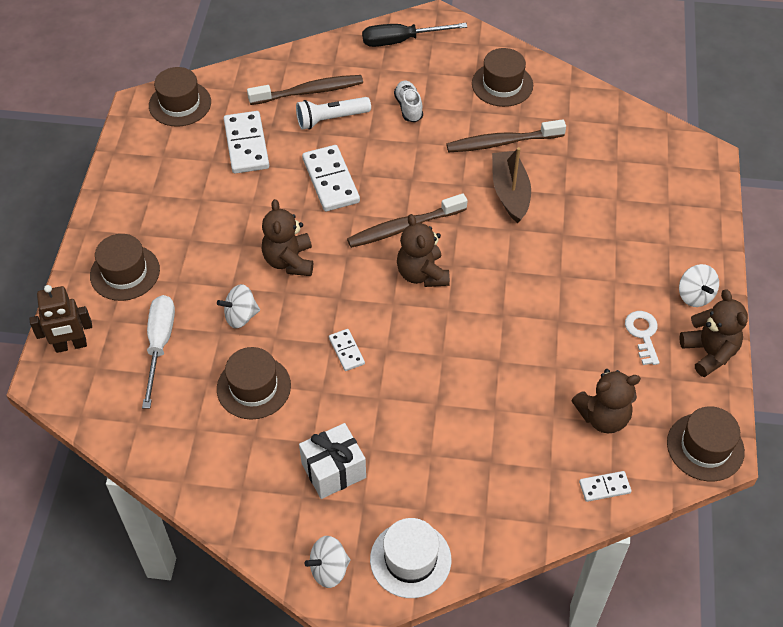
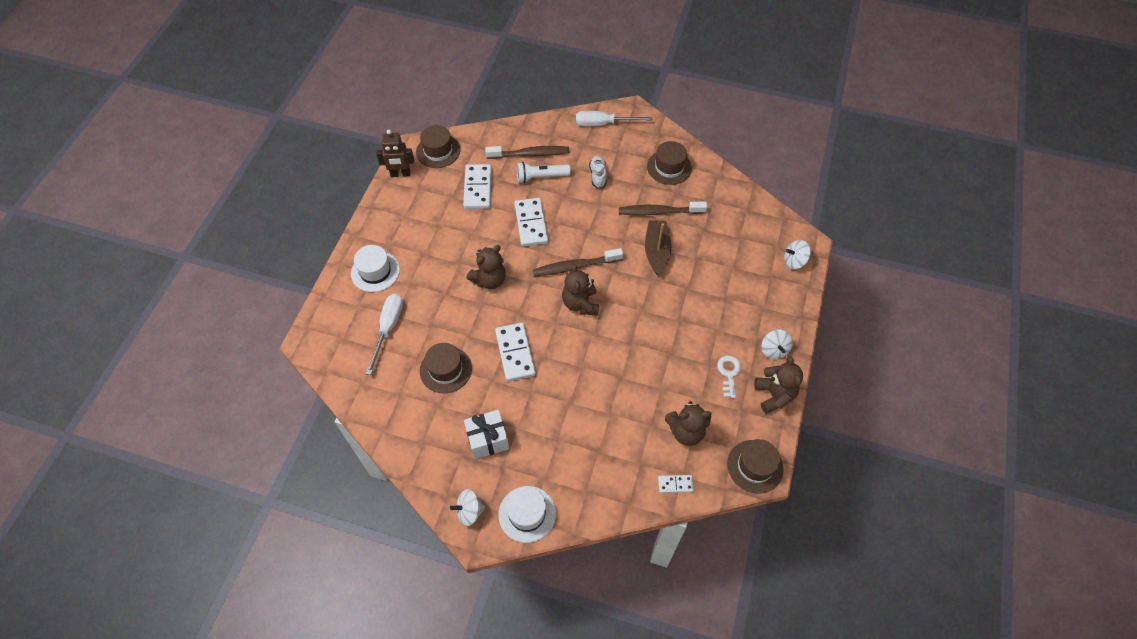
camera: 10 degrees right, 5 degrees up
(71, 345) = (328, 319): brown robot -> brown robot (400, 174)
(125, 272) = (375, 271): brown hat -> white hat
(241, 316) = (447, 316): white spinning top -> white spinning top (794, 261)
(289, 261) = (489, 280): brown teddy bear -> brown teddy bear turned 135 degrees counterclockwise
(346, 351) = (515, 353): white domino -> white domino, size x1.90
(401, 41) = (603, 124): black screwdriver -> white screwdriver

